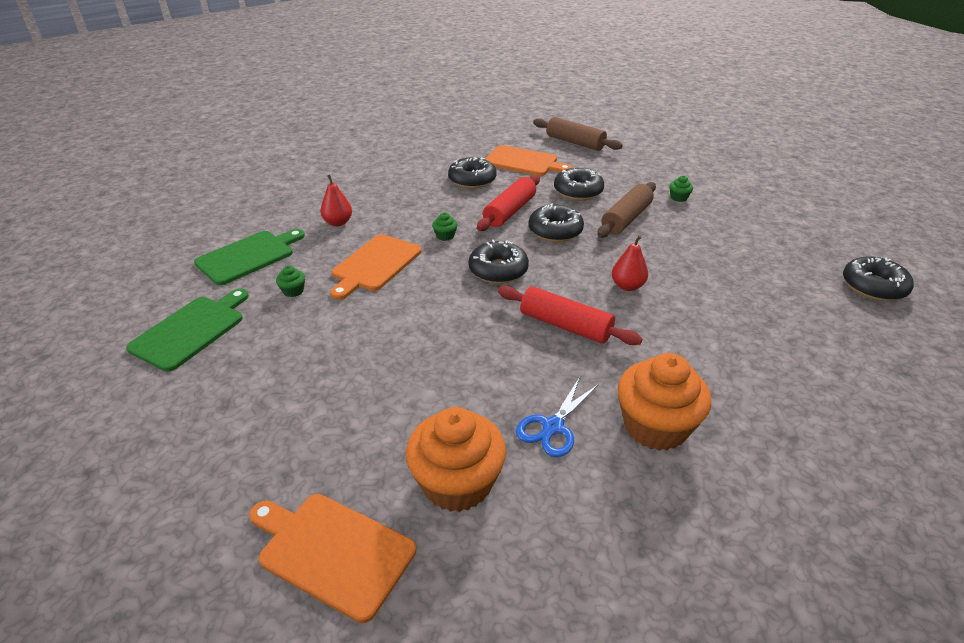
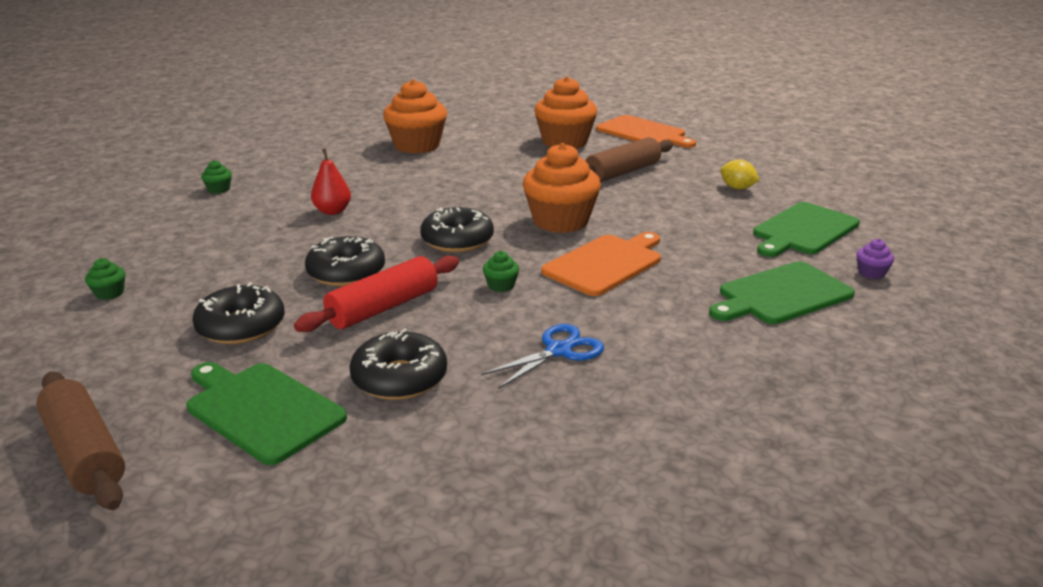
camera: 165 degrees left, 10 degrees down
(165, 286) = (871, 273): none -> purple cupcake
(228, 396) = (737, 188): none -> yellow lemon
(293, 291) = (704, 250): green cupcake -> green cupcake (219, 189)
(338, 223) = (659, 326): red pear -> none
(420, 306) = (560, 221): none -> orange cupcake
(523, 162) = (261, 410): orange cutting board -> green cutting board
(553, 427) = (487, 152): blue scissors -> blue scissors (559, 350)
(565, 326) = (427, 193): red rolling pin -> none
(626, 219) = (231, 275): brown rolling pin -> brown rolling pin (622, 172)
(873, 286) = (101, 184): black donut -> none

